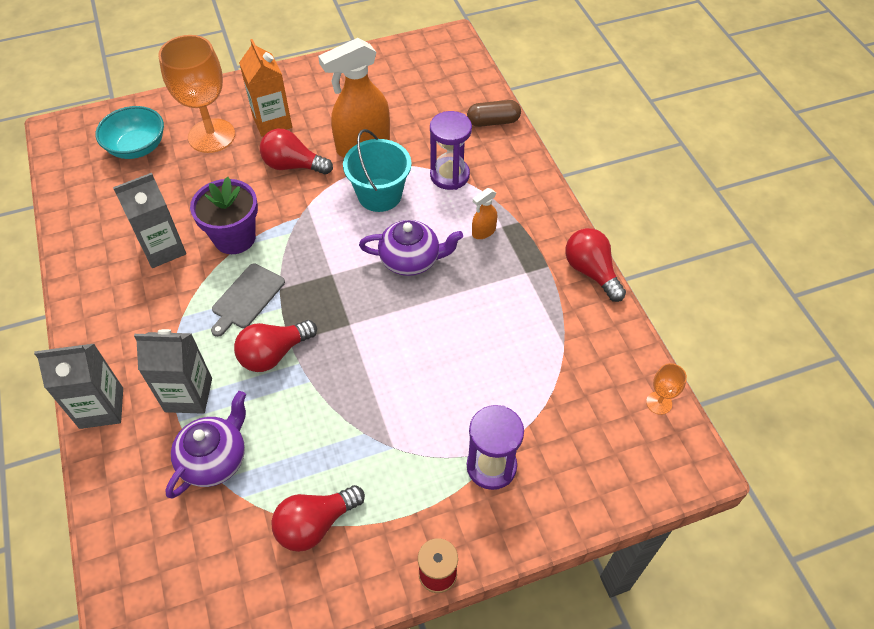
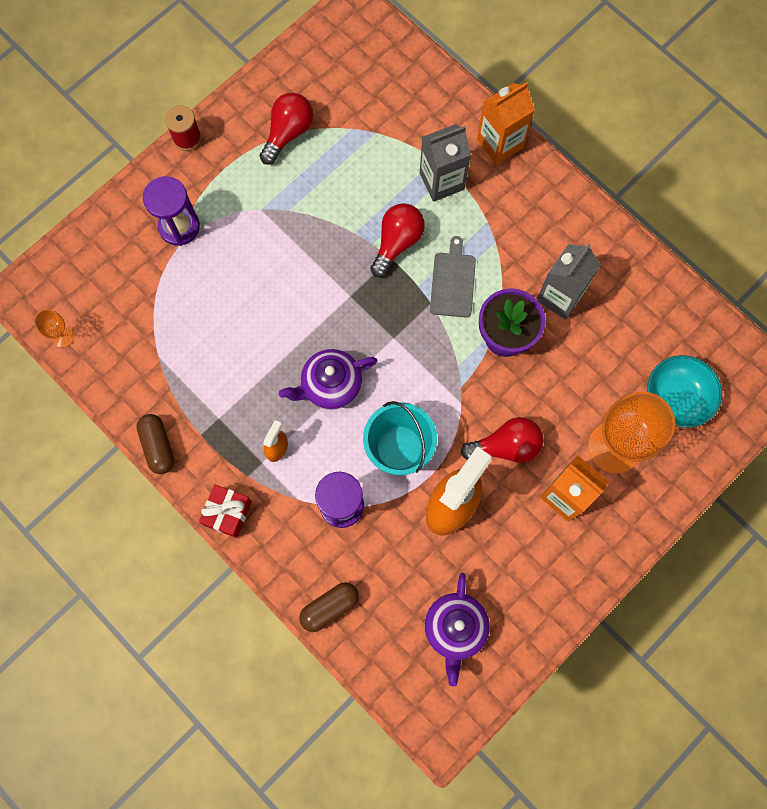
camera: 155 degrees right, 20 degrees up
(101, 408) = (500, 143): grey carton -> orange carton
(214, 459) = (388, 144): purple teapot -> purple teapot (455, 628)
(547, 203) = (228, 513): none -> red gift
(591, 272) = (158, 446): red light bulb -> brown capsule

